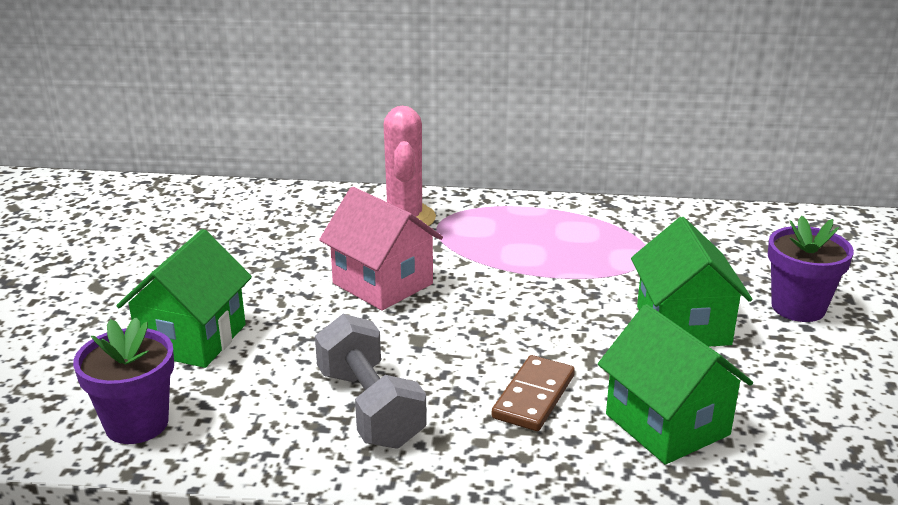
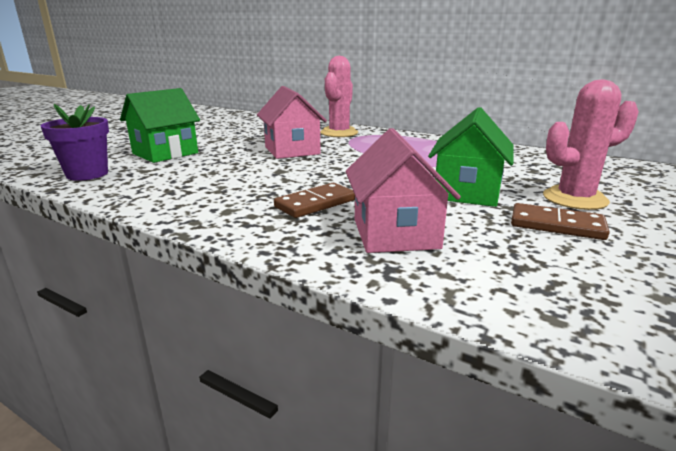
camera: 25 degrees right, 5 degrees down
(370, 408) = (209, 190): grey dumbbell -> none
(667, 424) = (395, 233): green house -> pink house
(798, 307) = (575, 199): purple flower pot -> pink cactus
(808, 361) = (556, 225): none -> brown domino

